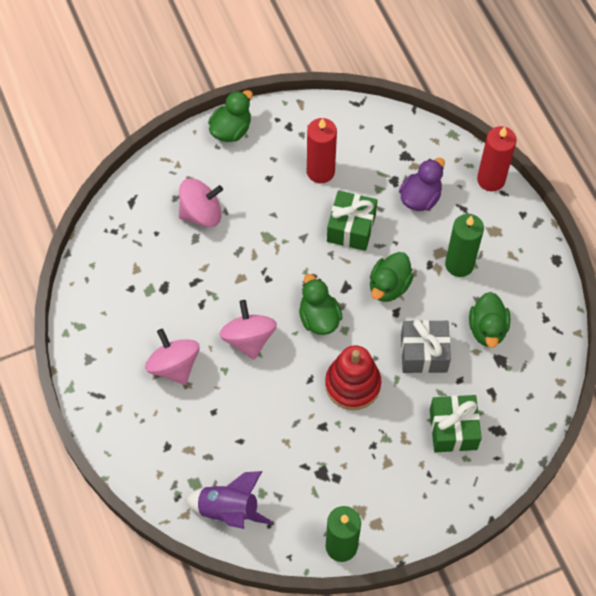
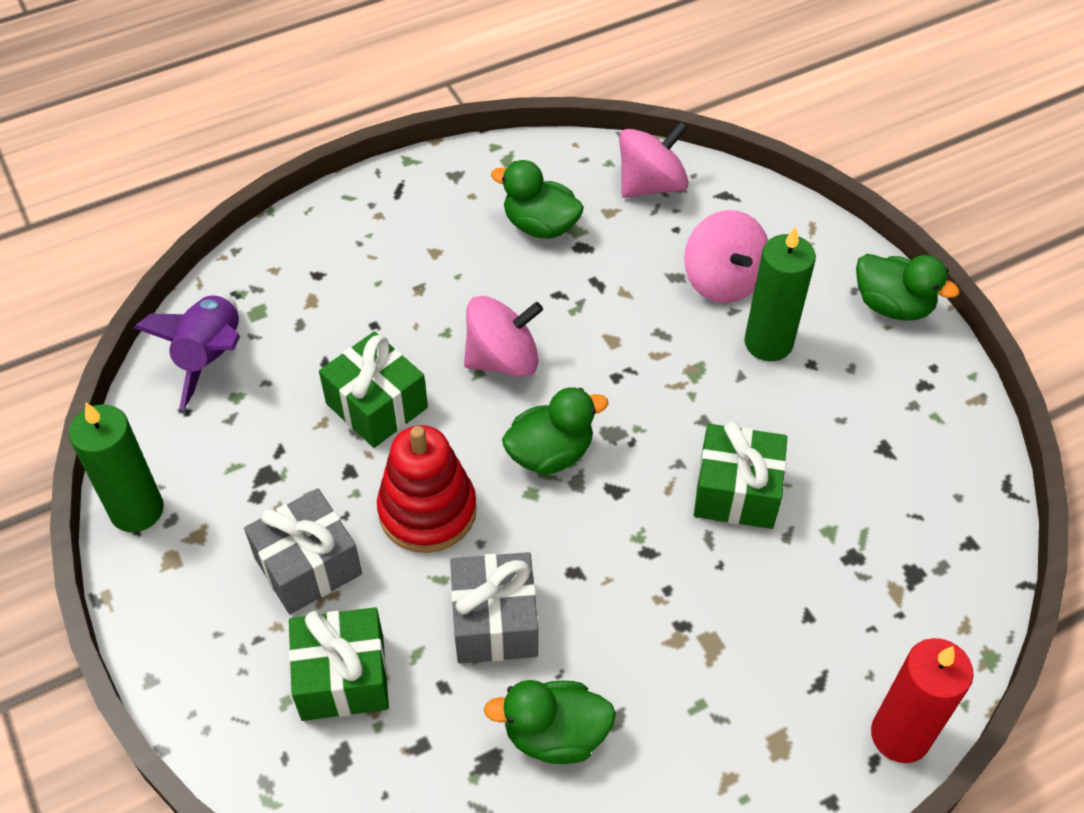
camera: 85 degrees right, 10 degrees down
(174, 365) = (449, 271): pink spinning top -> pink spinning top (651, 185)
(276, 410) = (377, 405): none -> green gift
(320, 171) = (843, 438): red candle -> none
(384, 448) = (308, 566): none -> grey gift
(389, 286) = (626, 558): green duck -> green duck (540, 226)
(420, 197) = (826, 603): purple duck -> none
(459, 264) = (691, 679): green candle -> green candle (768, 343)

